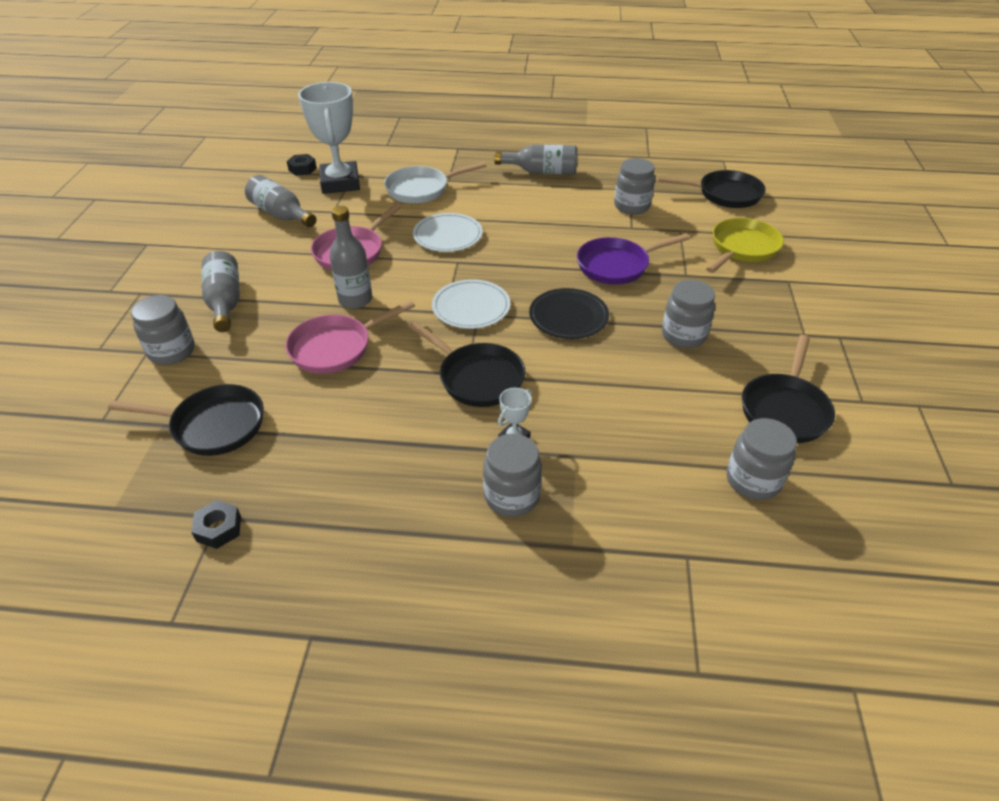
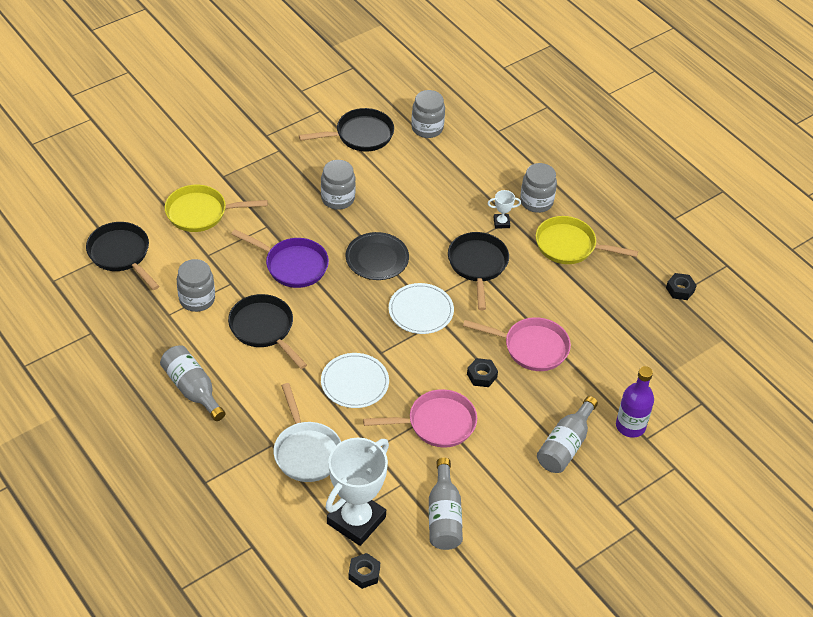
camera: 135 degrees left, 5 degrees up
(172, 351) = (630, 426): grey jar -> purple bottle
(213, 425) = (643, 349): black pan -> black pan (264, 329)
(355, 300) = (482, 375): grey bottle -> black nut
(410, 474) = (569, 246): none -> yellow pan
(421, 189) = (306, 451): white pan -> white pan turned 45 degrees clockwise

